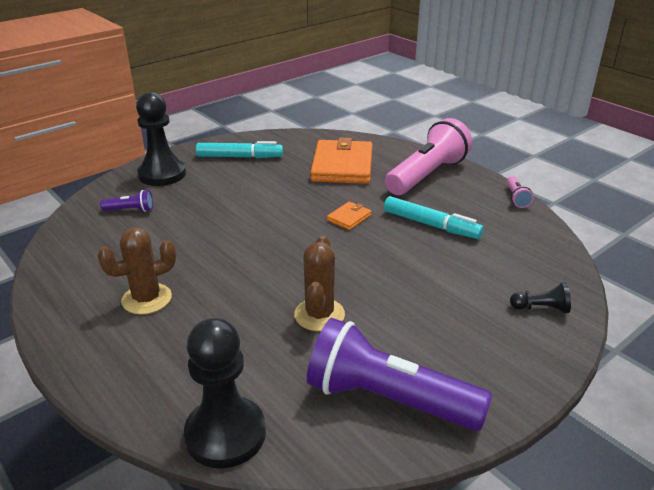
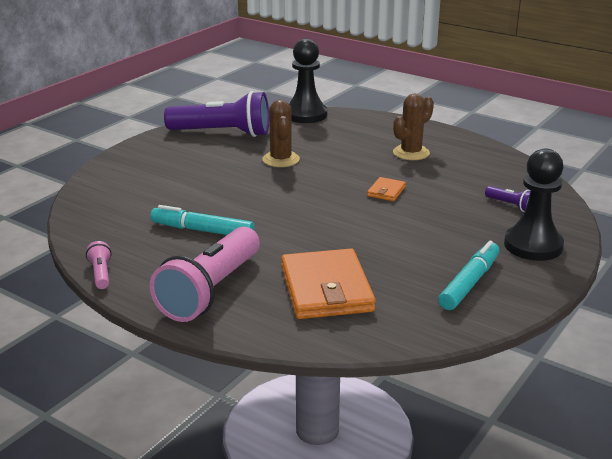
camera: 165 degrees right, 5 degrees down
(130, 210) = (510, 205): purple flashlight -> purple flashlight turned 120 degrees counterclockwise
(239, 157) = (469, 283): turquoise marker -> turquoise marker turned 135 degrees clockwise
(349, 218) = (288, 226): orange wallet -> orange wallet (386, 191)
(541, 308) = (113, 182): black pawn -> none

